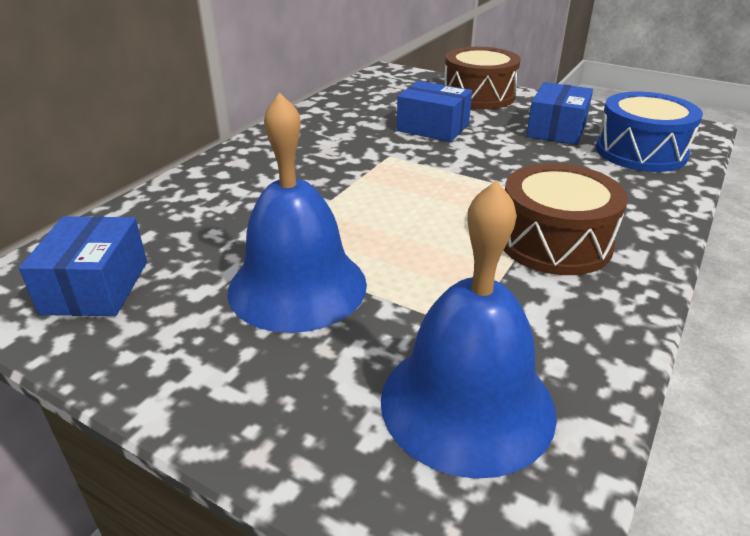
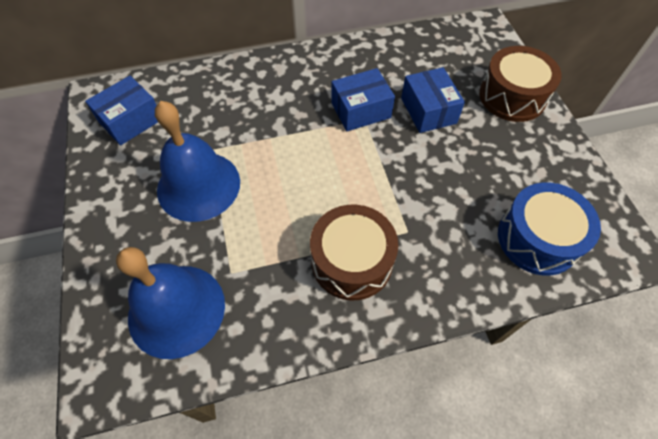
camera: 45 degrees right, 25 degrees up
(556, 130) = (512, 172): blue box -> blue box (361, 110)

